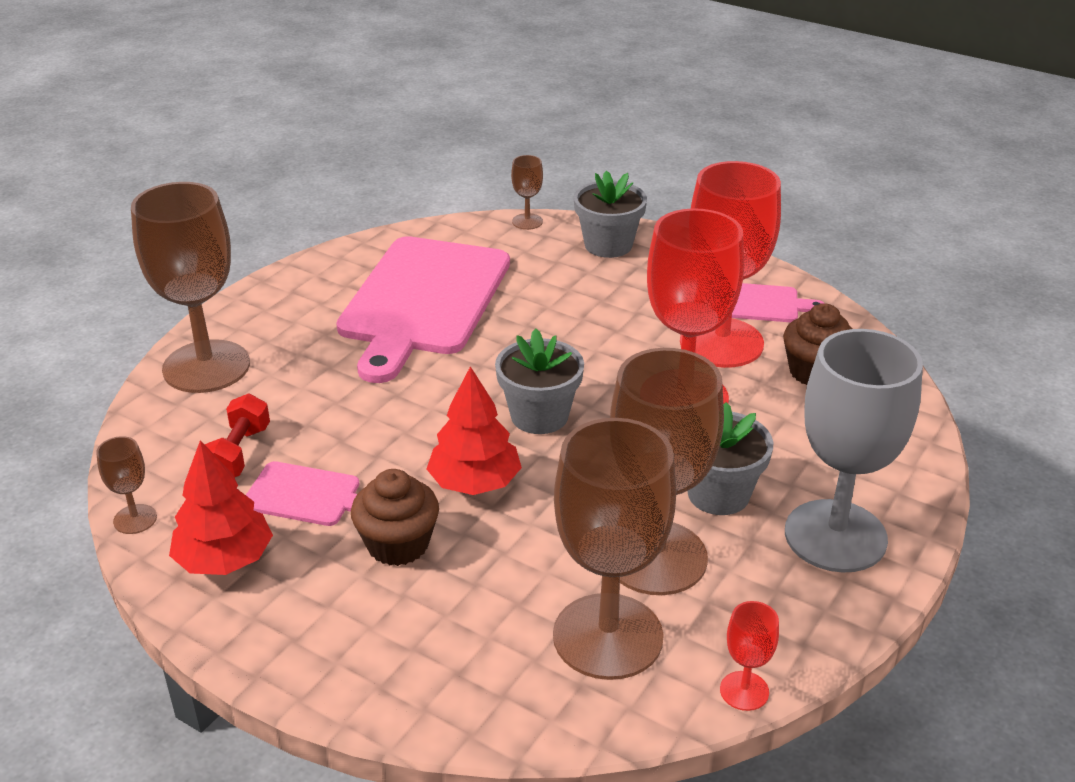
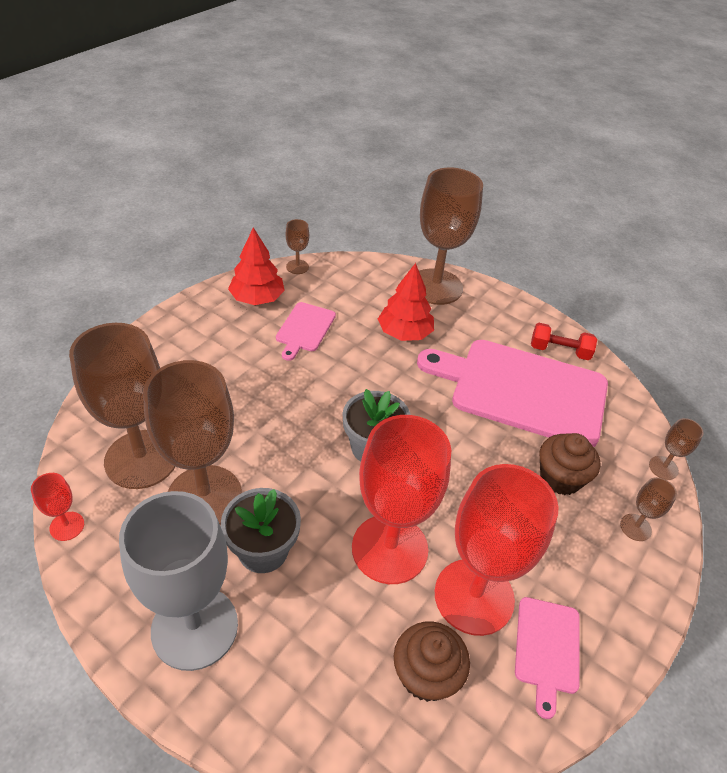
camera: 90 degrees right, 10 degrees up
(238, 454) = (348, 301): red dumbbell -> red dumbbell (559, 351)
(398, 544) = (252, 366): brown cupcake -> brown cupcake (560, 478)
(475, 483) = (302, 405): red tree -> red tree (404, 333)
(608, 245) = (635, 527): grey flower pot -> brown goblet

